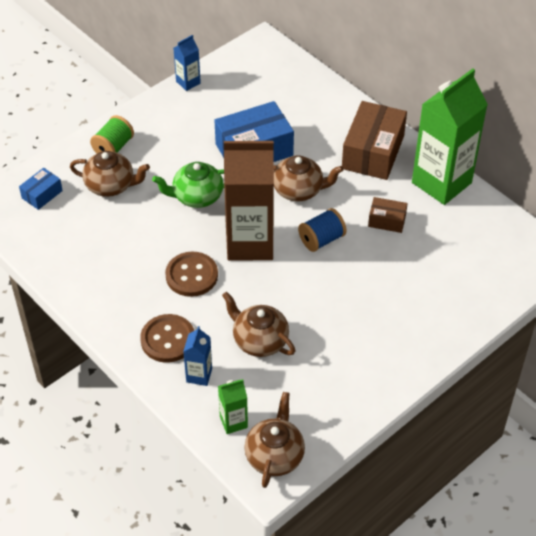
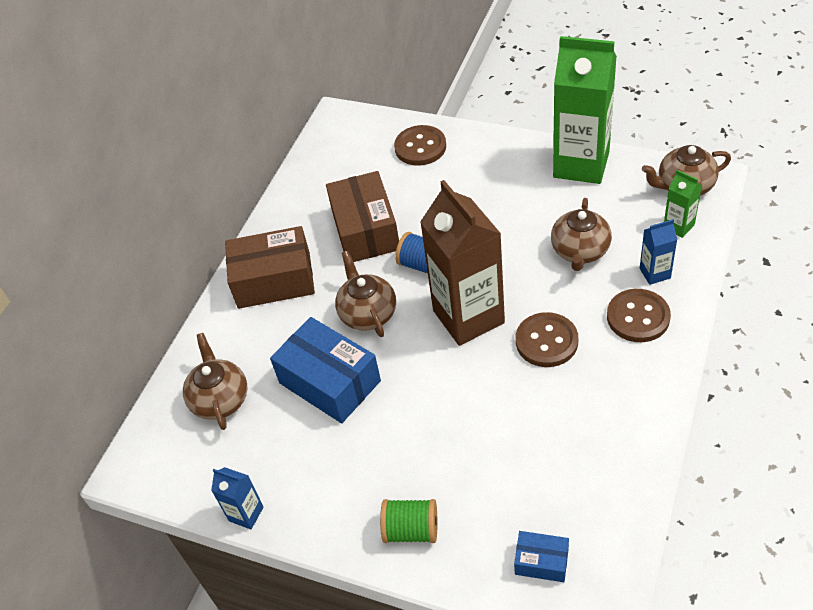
camera: 110 degrees left, 0 degrees up
(111, 185) = (476, 492): brown teapot -> brown teapot (220, 399)
(197, 197) = (435, 396): green teapot -> none
(387, 220) = (365, 230): brown box -> brown box, size x2.00
(441, 183) = (288, 214): green carton -> green carton (581, 164)
(465, 295) = (420, 147): none -> brown button

